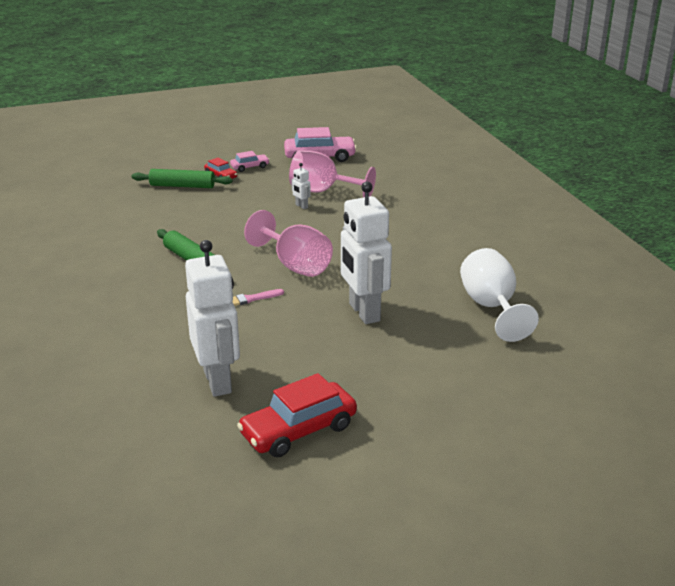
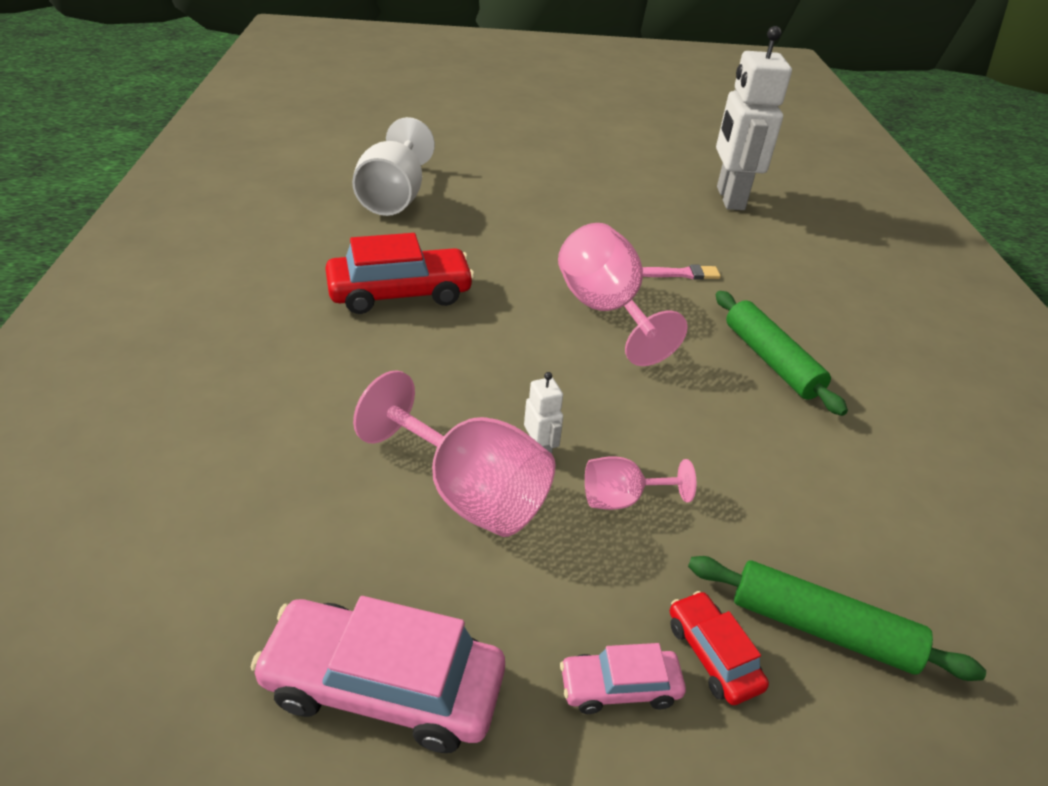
camera: 165 degrees left, 10 degrees up
(261, 200) = (622, 499): none -> pink goblet
(298, 430) = (660, 152): red car -> red car (400, 293)
(363, 312) = (547, 225): white robot -> none

